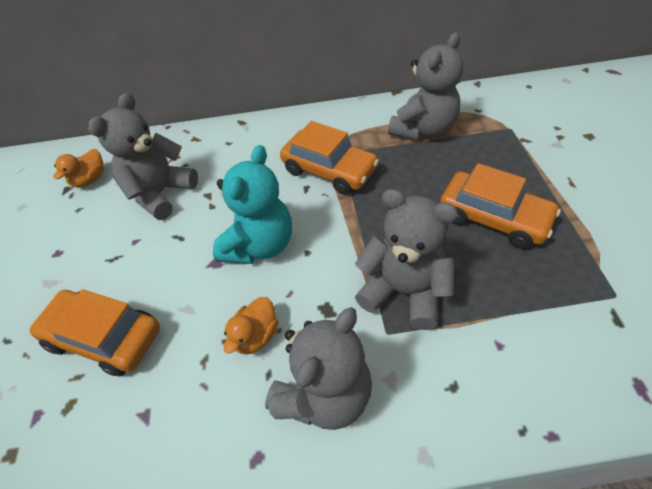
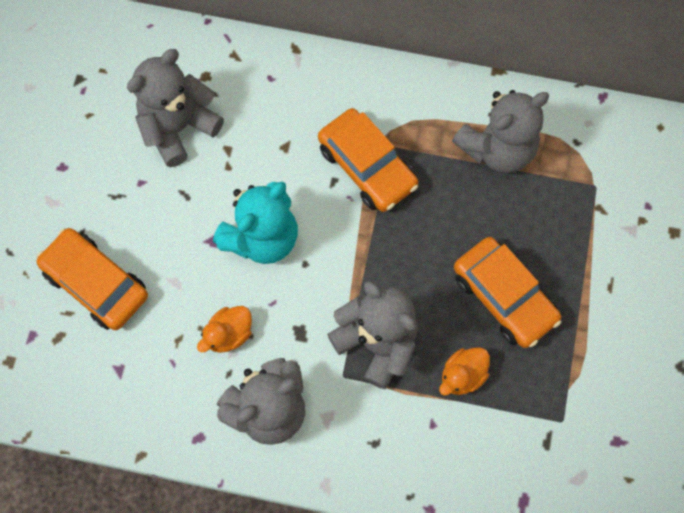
camera: 15 degrees right, 20 degrees up
(90, 180) = (106, 76): orange duck -> orange duck (462, 375)

